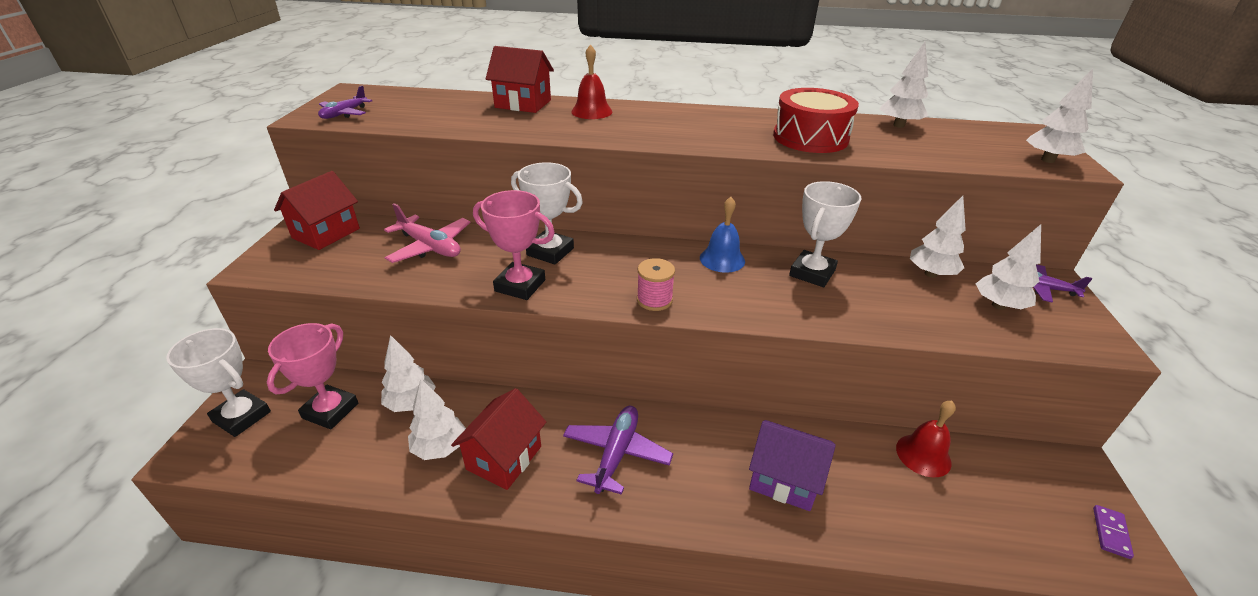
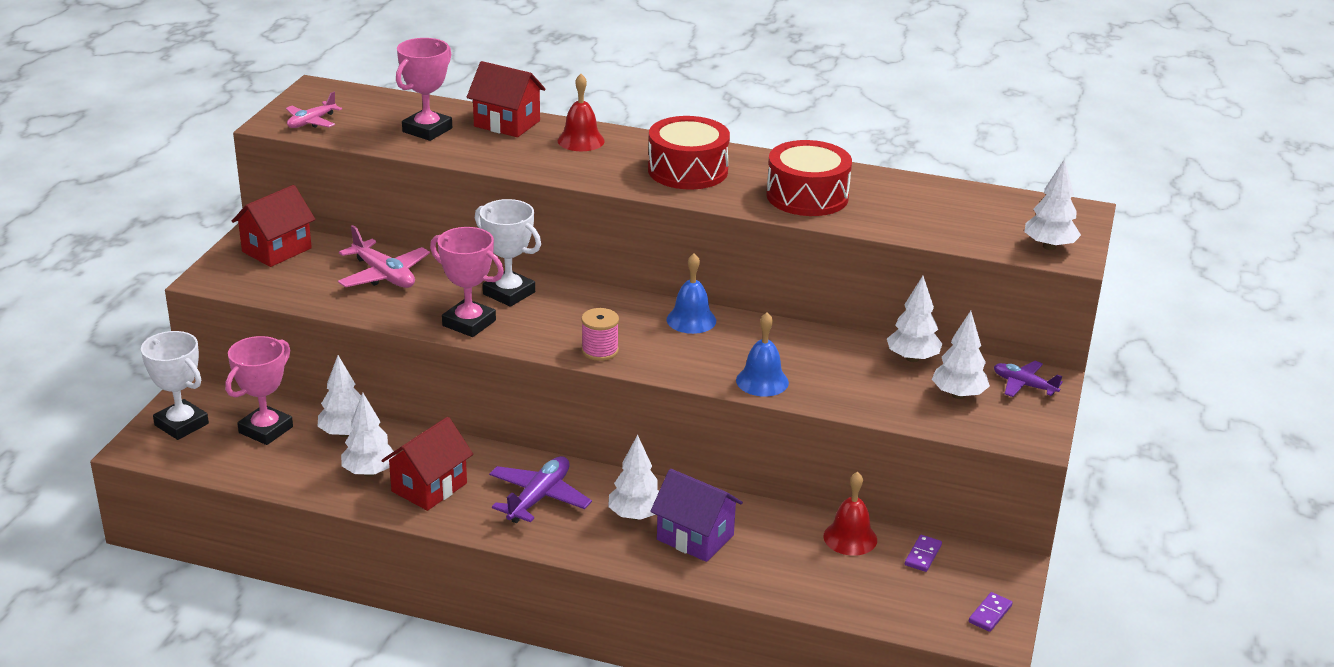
camera: 10 degrees right, 5 degrees down
(344, 114) = (311, 122): purple plane -> pink plane
(453, 113) = (427, 130): none -> pink trophy
(695, 126) = (687, 170): none -> red drum
(812, 273) = (781, 344): white trophy -> none
(820, 314) = (762, 381): none -> blue bell
(899, 125) = (925, 189): white tree -> white tree (635, 516)
(998, 465) = (923, 555): none -> purple domino

